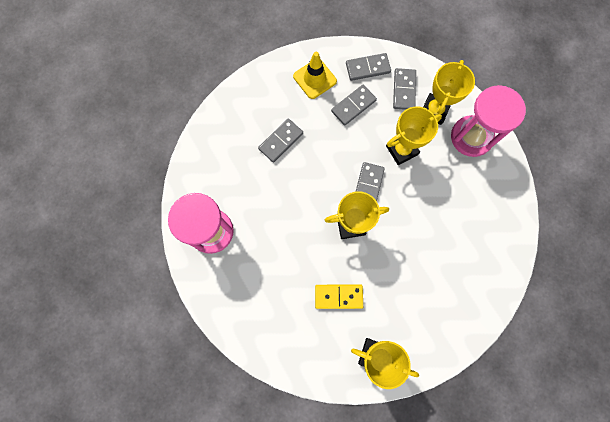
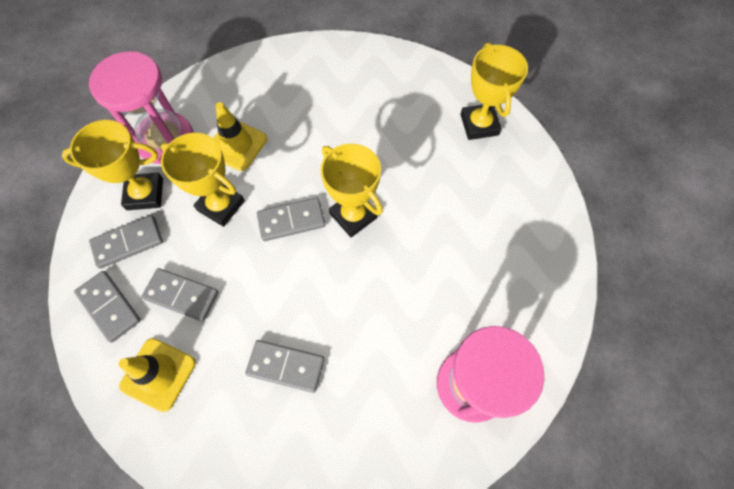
camera: 120 degrees left, 10 degrees down
(338, 296) = (445, 187): yellow domino -> none
(444, 179) = (237, 145): none -> yellow traffic cone

